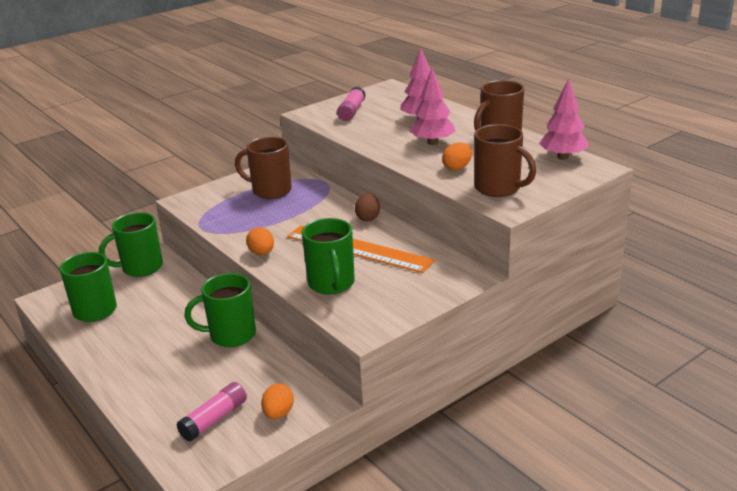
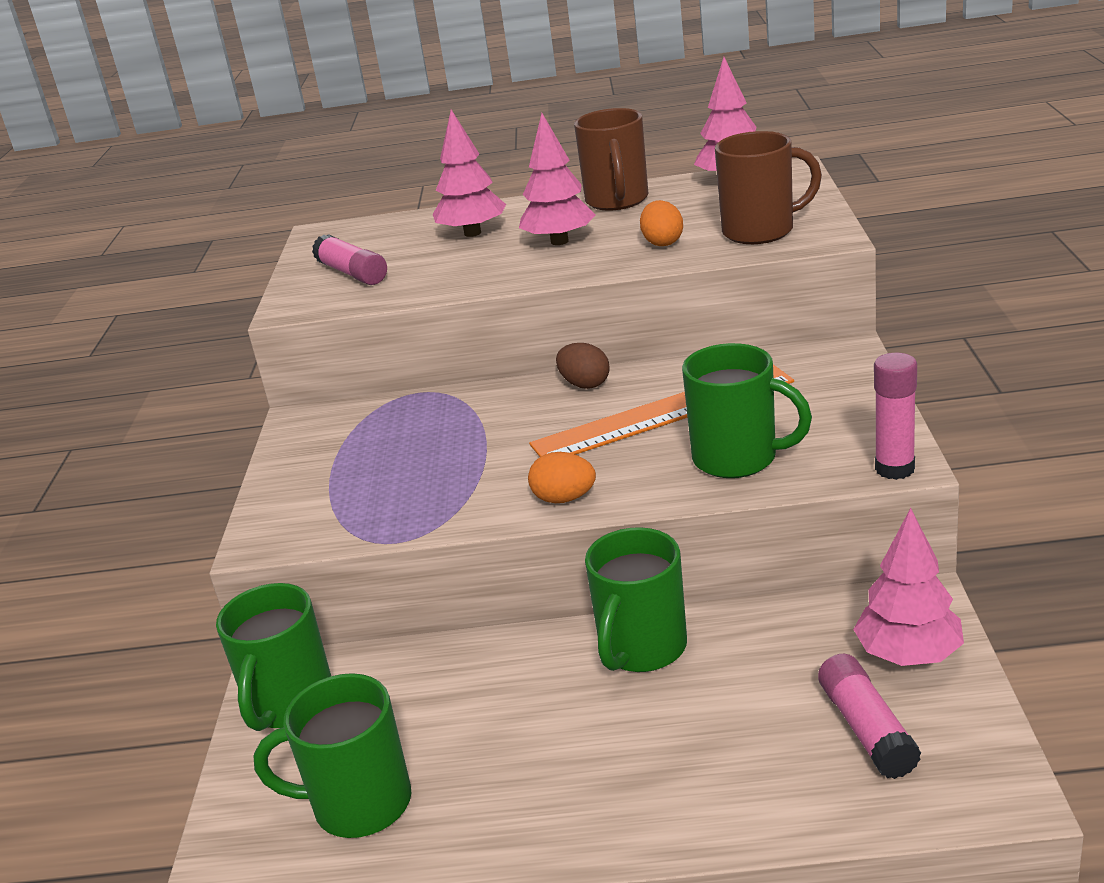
camera: 50 degrees left, 0 degrees up
(270, 190) = (370, 445): brown mug -> none
(278, 413) = (908, 655): orange egg -> pink tree
(357, 332) = (894, 469): none -> pink glue stick

